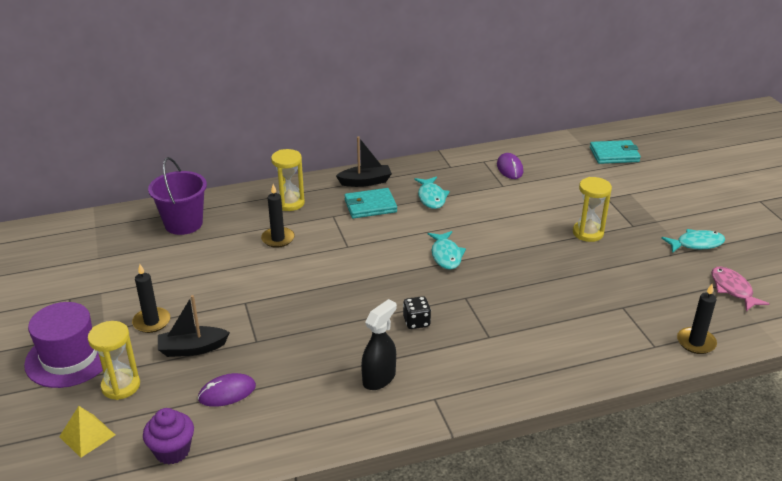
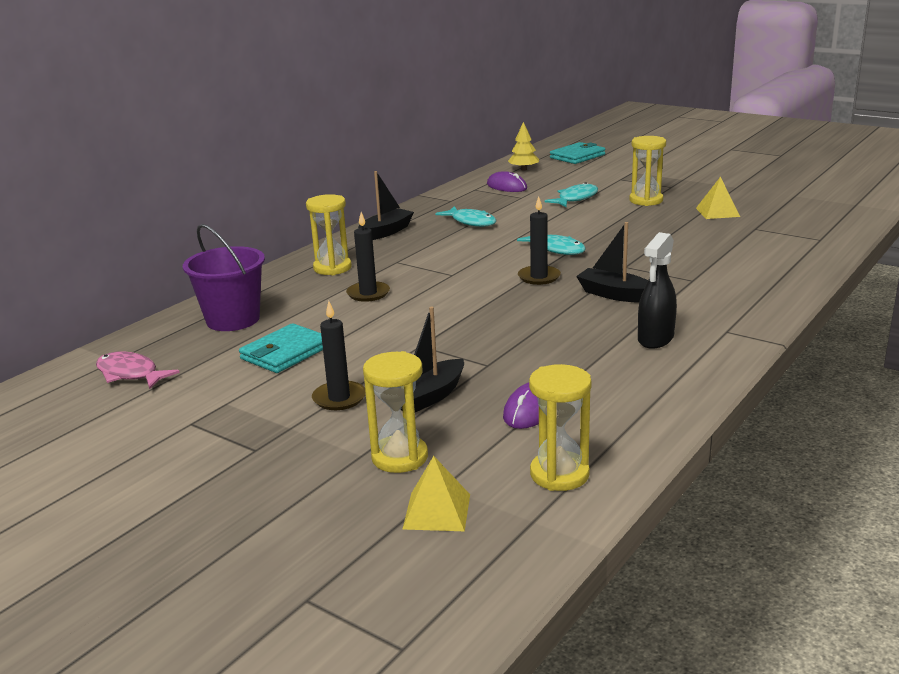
camera: 35 degrees left, 10 degrees down
(69, 357) = (286, 465): purple hat -> none
(172, 451) = (559, 474): purple cupcake -> yellow hourglass
(370, 206) = (422, 244): turquoise wallet -> turquoise wallet (285, 353)
(379, 378) = (655, 339): black spray bottle -> black spray bottle turned 150 degrees counterclockwise
(416, 322) = (615, 294): black dice -> black boat
(550, 153) = (523, 169): none -> yellow tree
(622, 273) = (717, 212): none -> yellow pyramid
(696, 244) = (735, 181): turquoise fish -> turquoise fish (575, 198)
(696, 342) = (841, 227): black candle -> black candle (539, 277)
(732, 289) = (807, 194): pink fish -> pink fish (130, 374)

